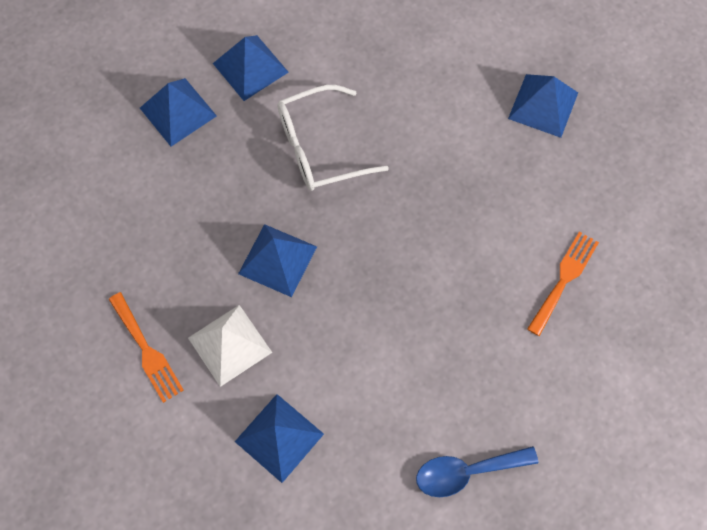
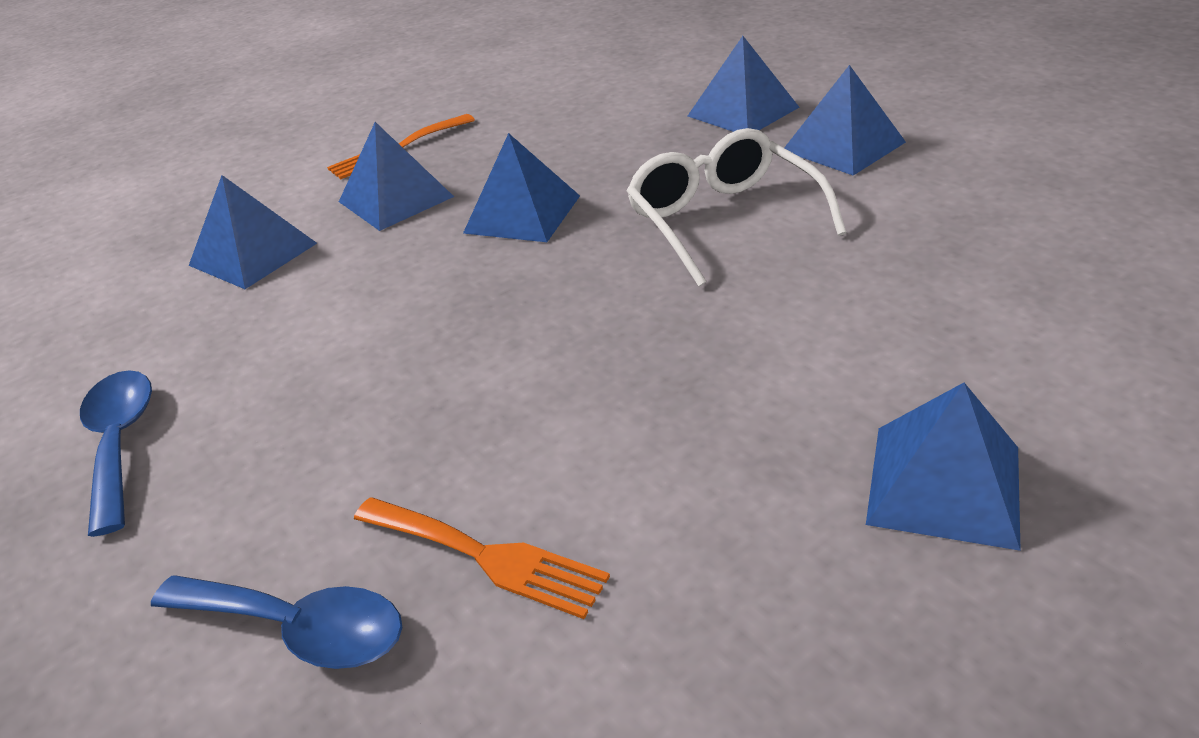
camera: 90 degrees right, 30 degrees down
(229, 345) = (396, 199): white pyramid -> blue pyramid
(595, 353) = (298, 629): none -> blue spoon

